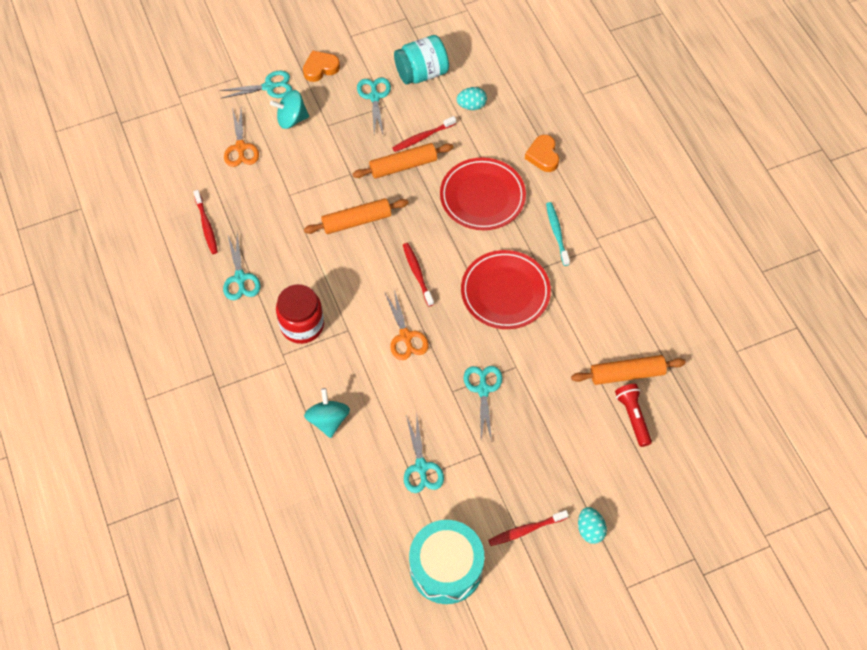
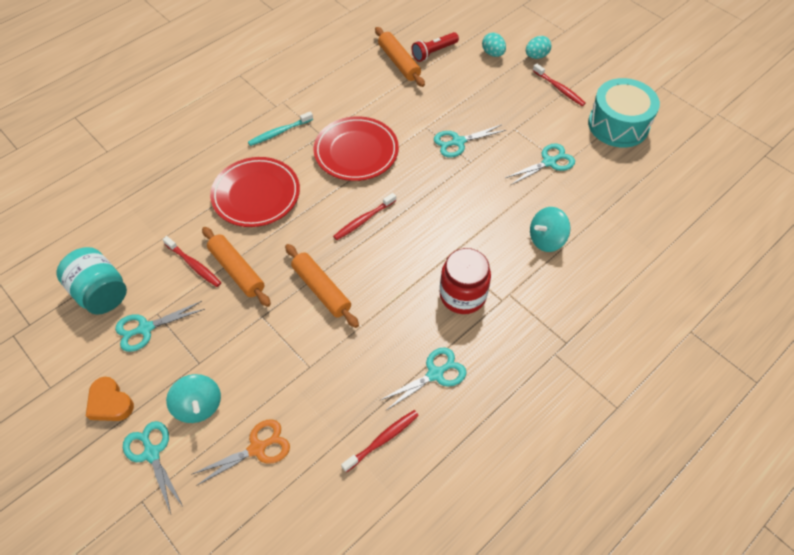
camera: 110 degrees left, 5 degrees down
(405, 336) = (434, 209): orange scissors -> none
(471, 106) = (140, 234): turquoise egg -> turquoise egg (493, 53)
(543, 156) = (193, 162): orange heart -> none

